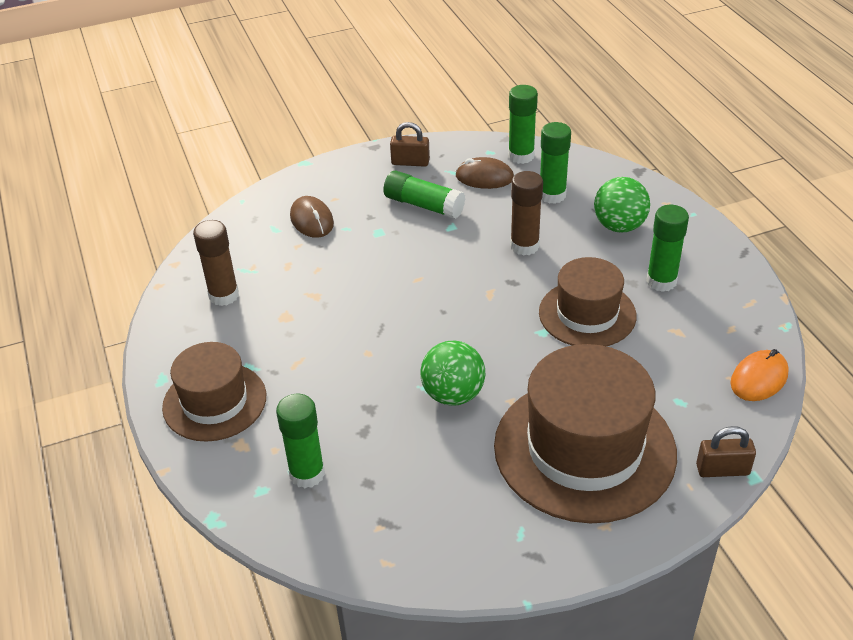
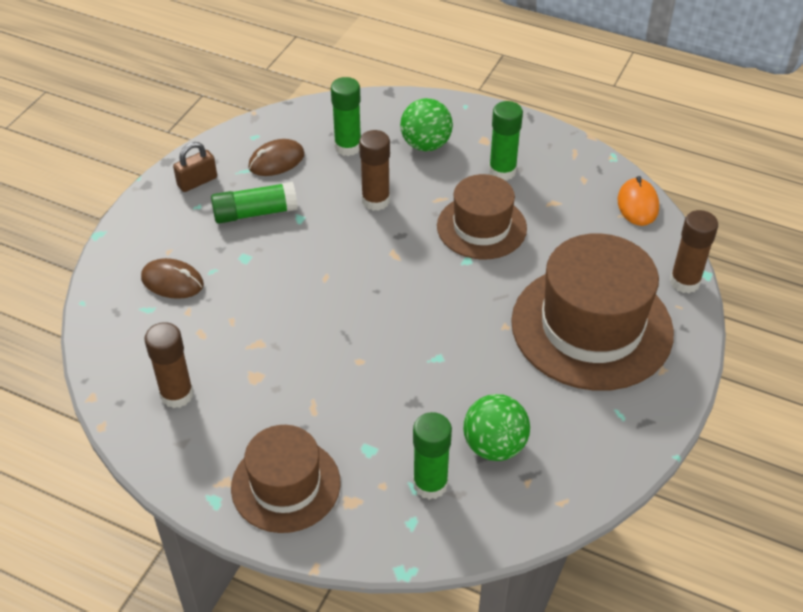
camera: 45 degrees left, 5 degrees up
(453, 394) = (461, 349): green ball -> green ball (494, 446)
(521, 156) = (284, 127): green glue stick -> none
(722, 470) = (684, 282): brown padlock -> brown glue stick

